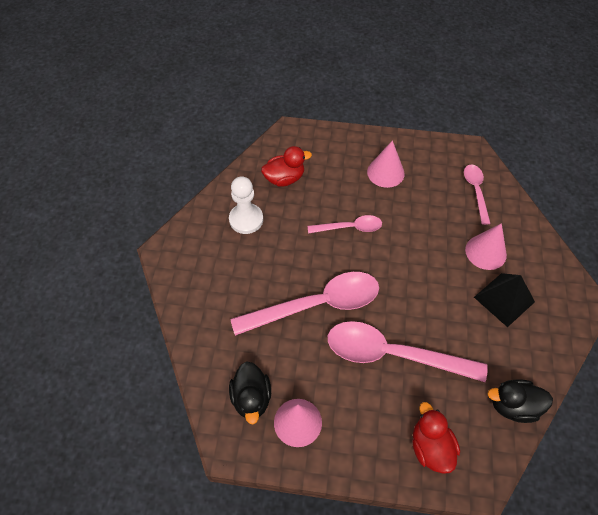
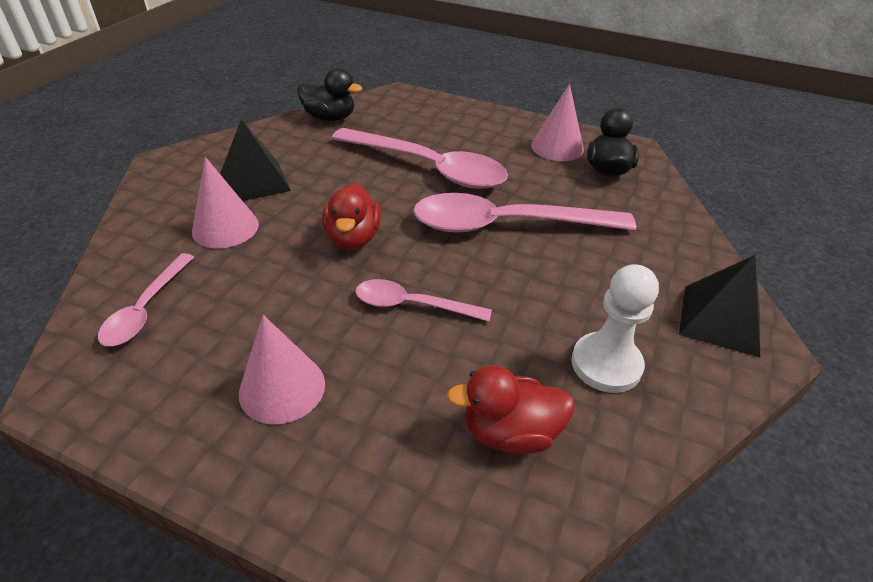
camera: 165 degrees left, 15 degrees down
(184, 262) = (720, 320): none -> black pyramid
(430, 447) = (429, 113): red duck -> red duck (353, 238)

